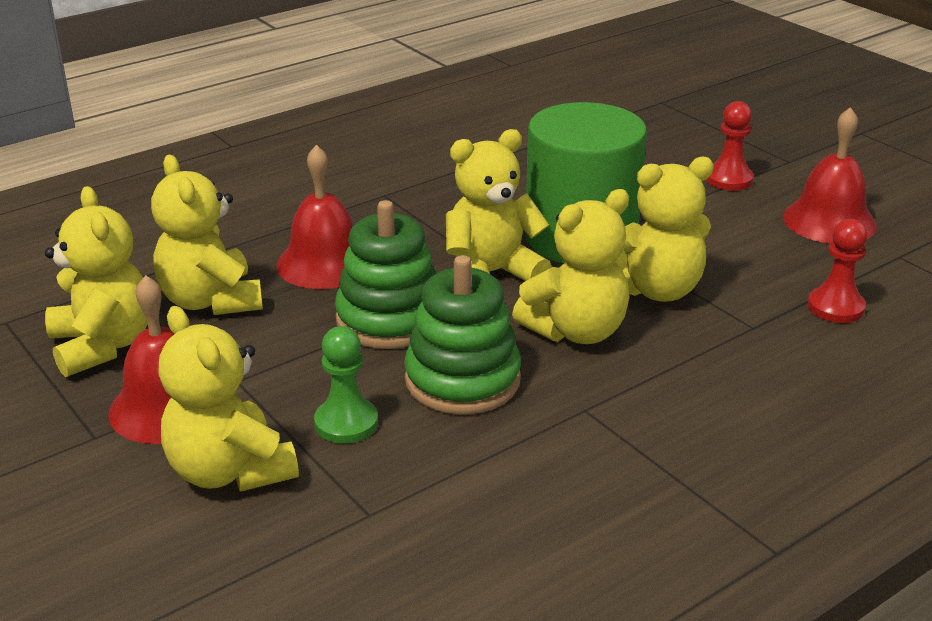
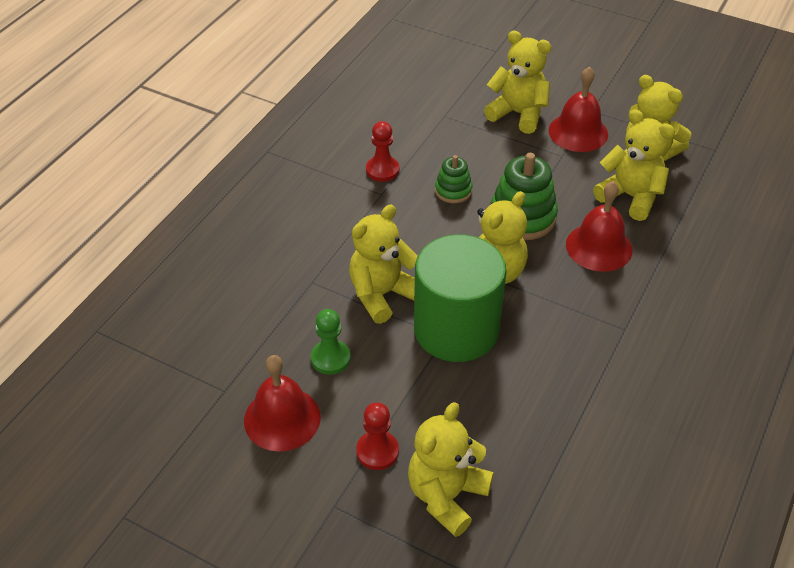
camera: 155 degrees right, 15 degrees up
(346, 423) = (489, 150): green pawn -> green pawn (330, 358)
(462, 380) = (453, 191): green stacking toy -> green stacking toy, size x0.57
(576, 331) = (413, 243): yellow teddy bear -> yellow teddy bear (446, 496)
(835, 307) = (263, 317): red pawn -> red pawn (382, 170)

